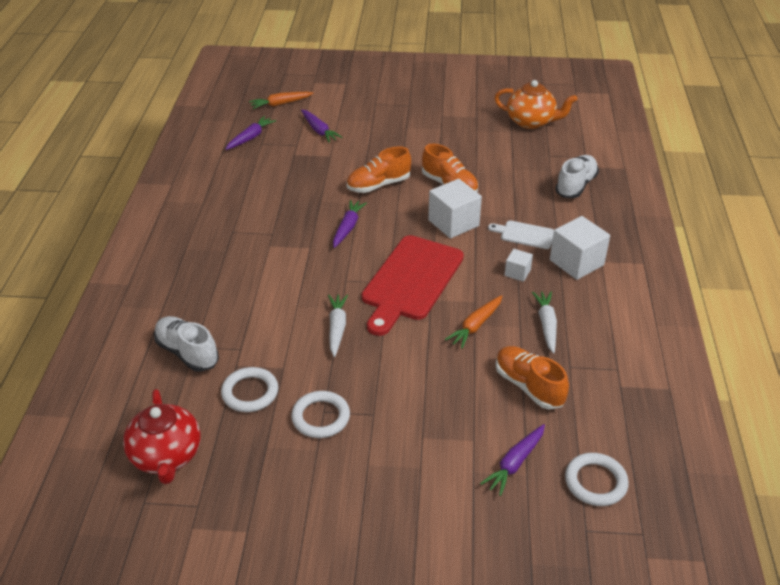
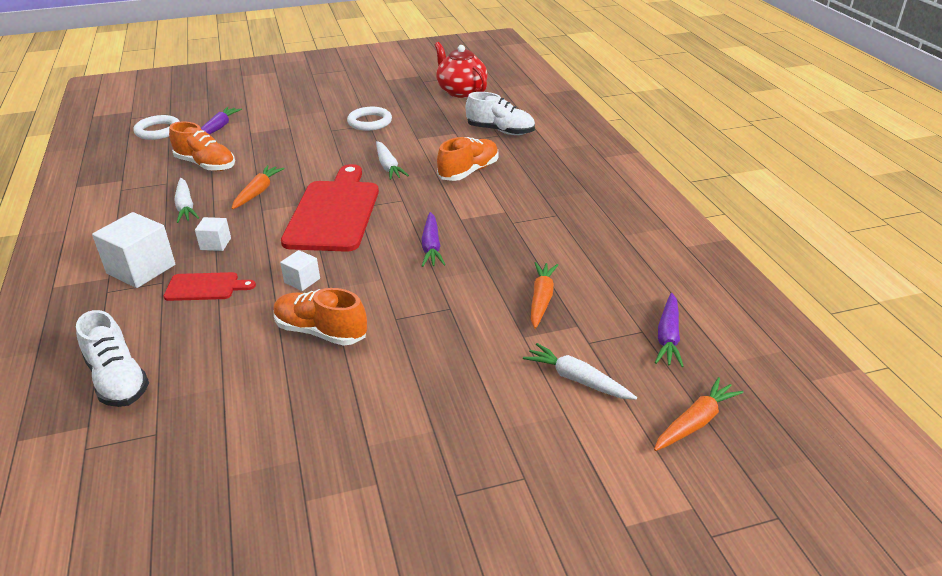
camera: 160 degrees right, 5 degrees down
(250, 392) = (431, 123): white ring -> none
(301, 173) = (541, 299): none -> orange carrot
(319, 130) = (577, 379): purple carrot -> white carrot
(378, 185) = (424, 307): orange shoe -> orange shoe (468, 172)
(453, 223) = (302, 280): white cube -> white cube, size x0.52
(525, 235) = (205, 287): white cutting board -> red cutting board
(531, 122) = (183, 518): orange teapot -> none
(575, 186) = (118, 380): white shoe -> white shoe turned 45 degrees counterclockwise

